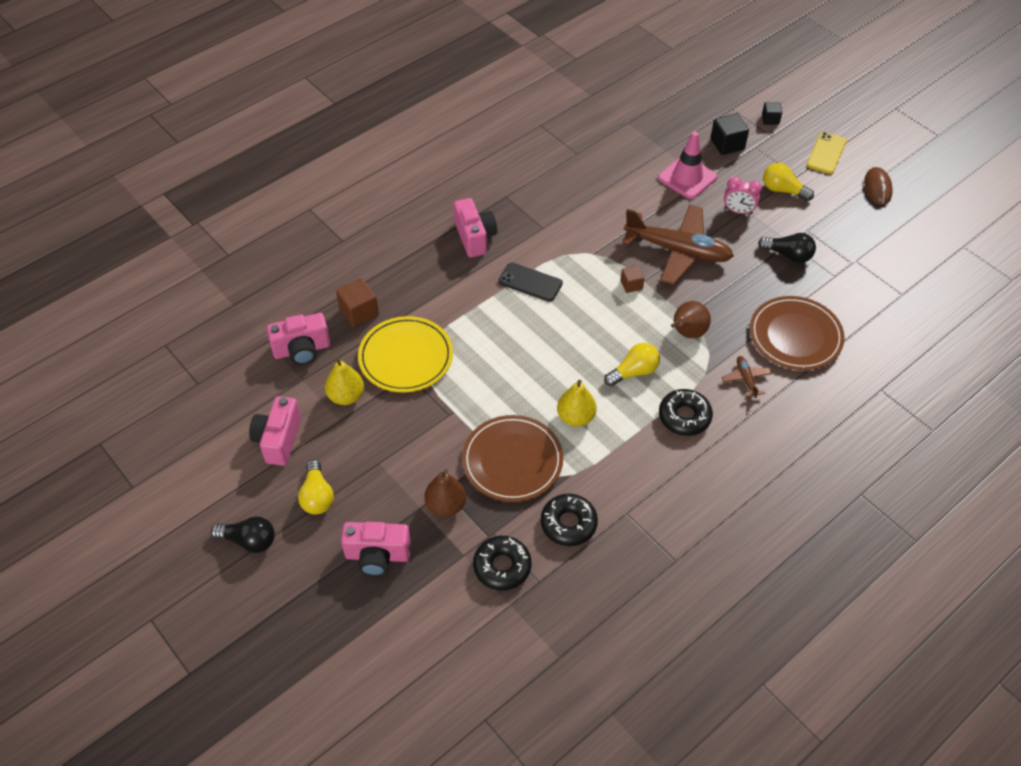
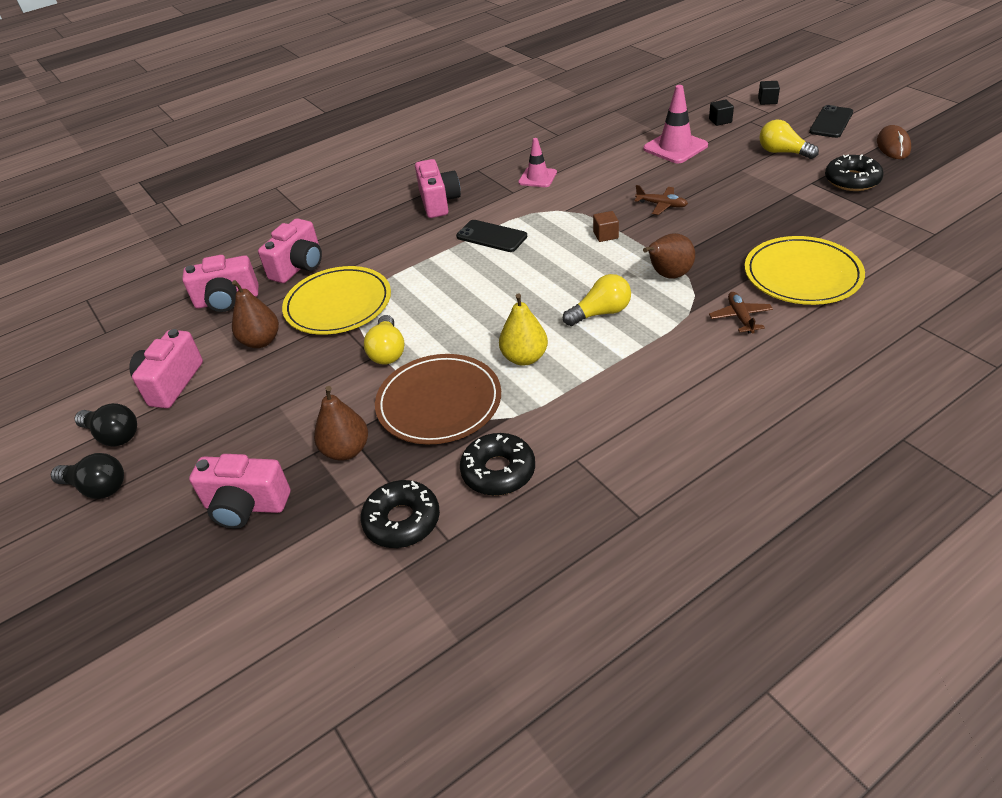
camera: 10 degrees right, 10 degrees down
(317, 496) = (195, 440): yellow light bulb -> yellow light bulb (387, 351)
(346, 396) = (261, 341): yellow pear -> brown pear
(359, 312) = (299, 267): brown cube -> pink camera
(563, 210) = (537, 177): none -> pink traffic cone
(678, 251) = (661, 205): brown plane -> brown plane, size x0.42
(684, 417) = (660, 355): black donut -> black donut (852, 180)
(727, 144) = (720, 121): black cube -> black cube, size x0.61
(738, 211) = (732, 171): pink clock -> none
(788, 255) = (791, 204): black light bulb -> black light bulb (113, 435)
(795, 336) = (802, 275): brown plate -> yellow plate
(826, 153) = (831, 122): yellow phone -> black phone

